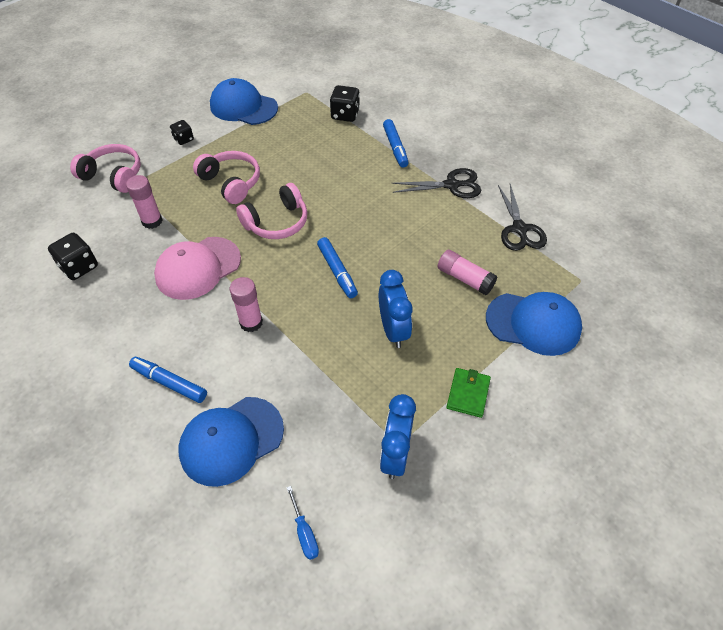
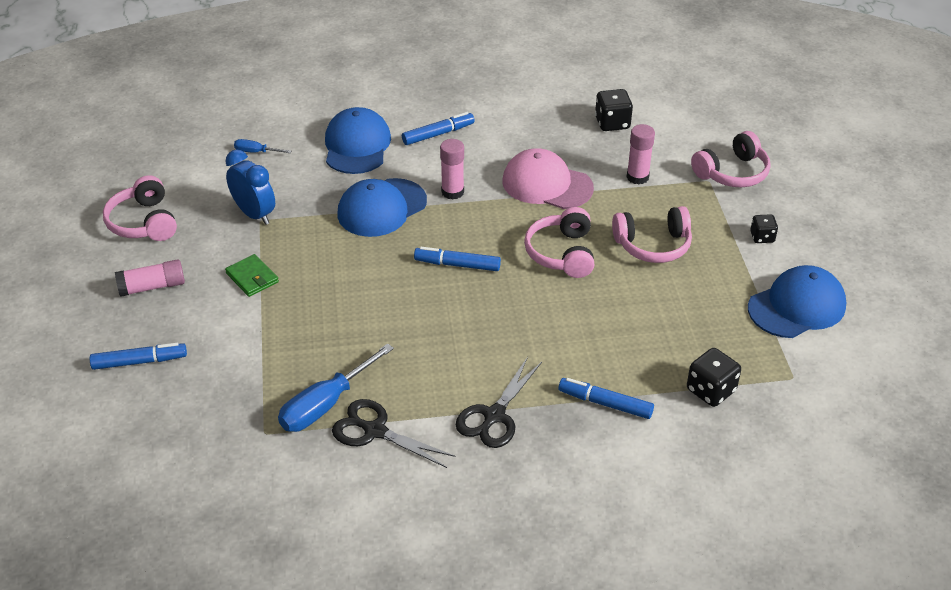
camera: 125 degrees right, 10 degrees down
(198, 268) = (547, 184): pink cap -> pink cap turned 60 degrees counterclockwise
(393, 330) = (356, 267): blue clock -> none
(465, 278) = (359, 345): pink glue stick -> pink glue stick (152, 287)
(489, 551) = (144, 222): none -> pink headphones
(527, 264) = (326, 404): none -> blue screwdriver
(533, 323) = (262, 361): blue cap -> blue cap (381, 208)
(617, 401) = (139, 361): none -> blue marker

